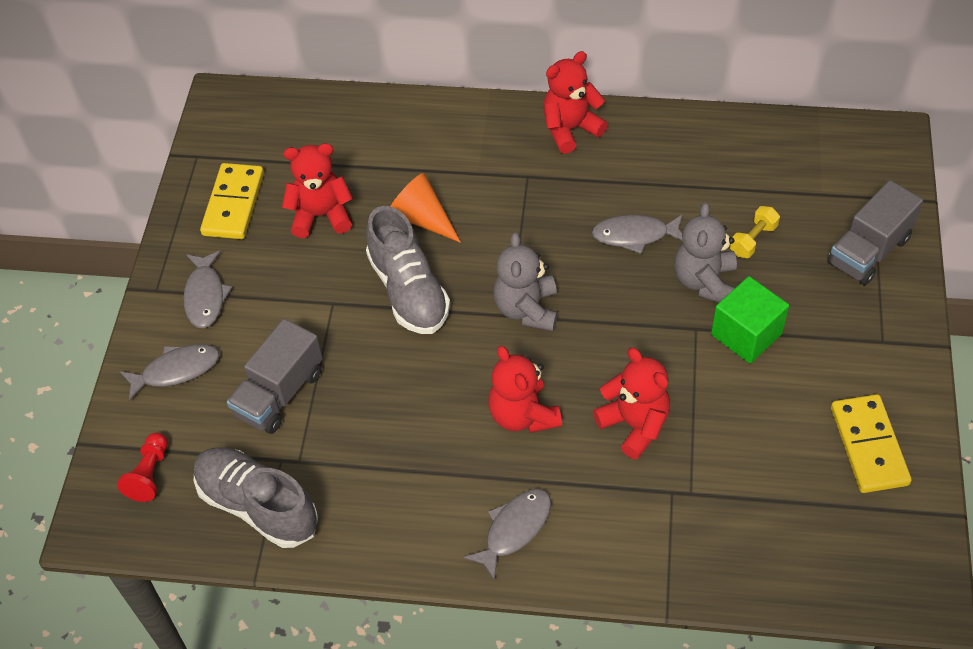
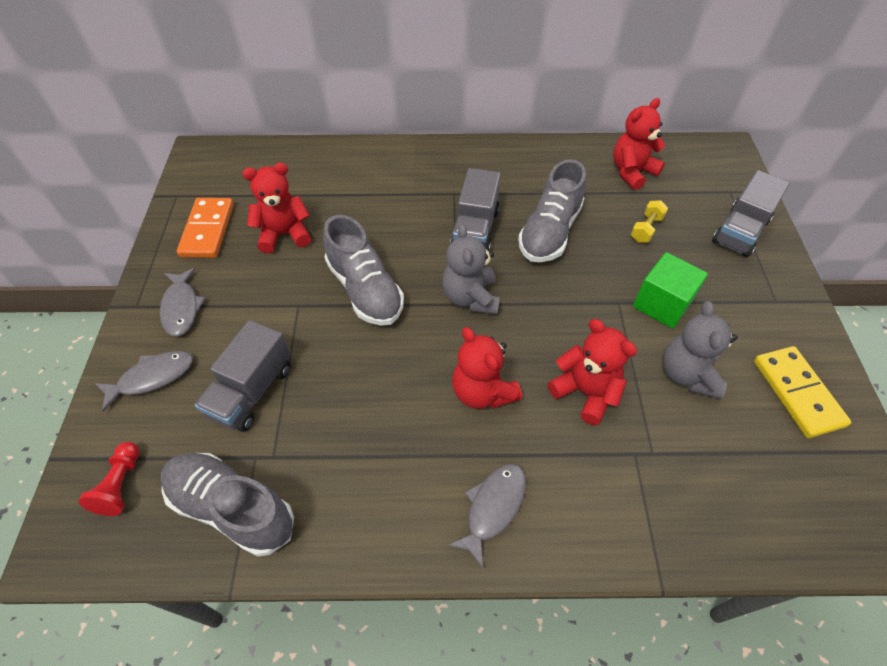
camera: 10 degrees left, 0 degrees up
(233, 204) = (208, 230): yellow domino -> orange domino
(422, 218) = (371, 230): orange cone -> none
(545, 226) = (475, 229): none -> grey truck
(570, 129) = (482, 158): red teddy bear -> red teddy bear (632, 172)
(634, 235) = (549, 232): grey fish -> grey shoe
(704, 281) = (615, 264): grey teddy bear -> grey teddy bear (687, 374)

